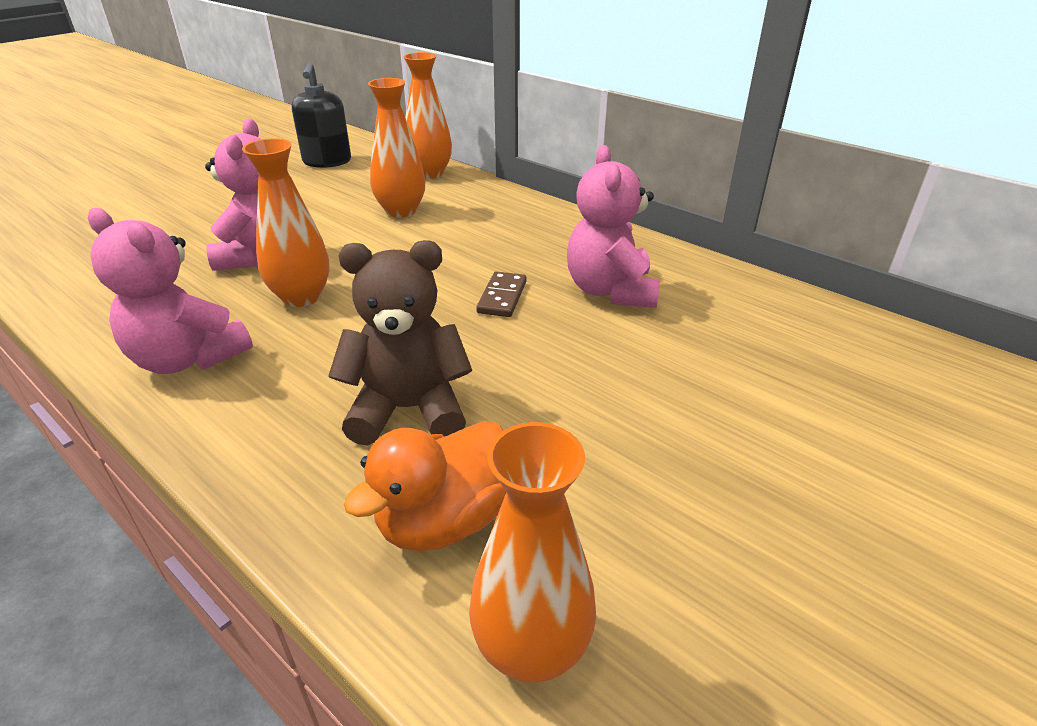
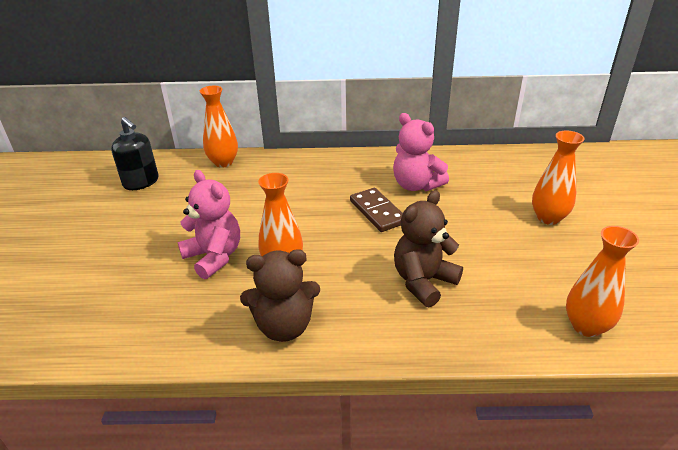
camera: 40 degrees left, 0 degrees up
(188, 359) = (284, 326): pink teddy bear -> brown teddy bear
(401, 211) = (248, 192): orange vase -> orange vase (548, 218)
(444, 520) = (503, 310): orange duck -> none
(502, 297) = (377, 212): brown domino -> brown domino, size x1.51

